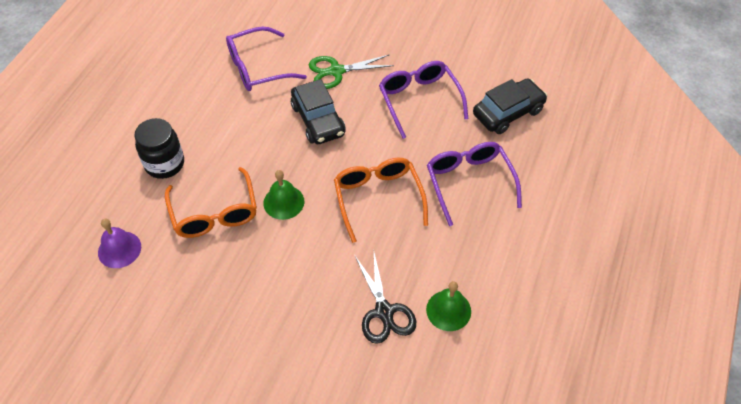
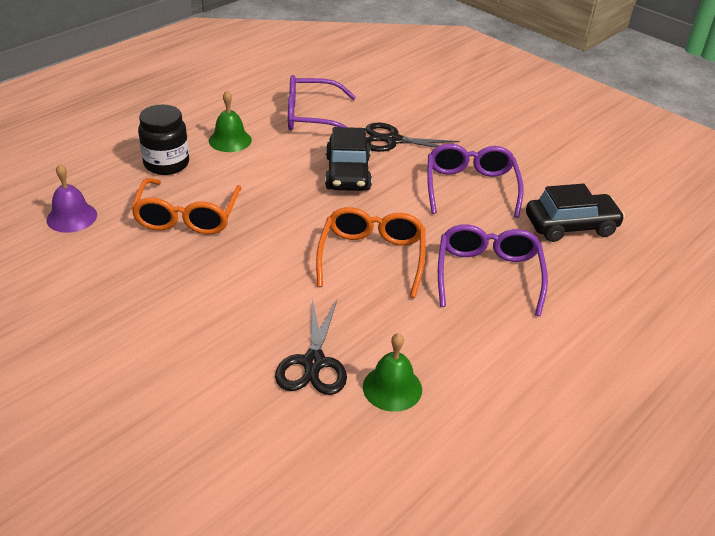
camera: 20 degrees right, 15 degrees down
(283, 202) = (265, 229): green bell -> green bell (230, 140)
(336, 71) = (392, 140): green scissors -> black scissors

